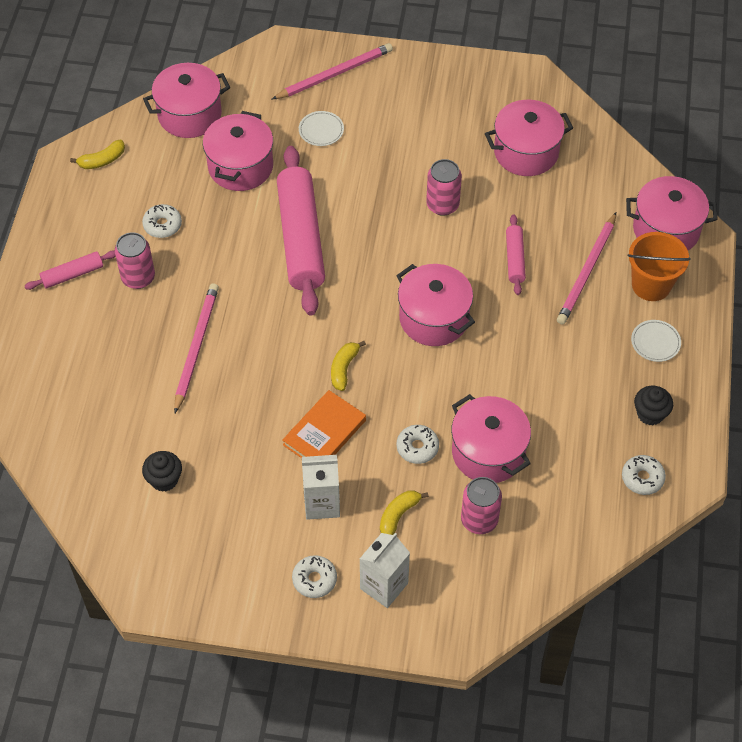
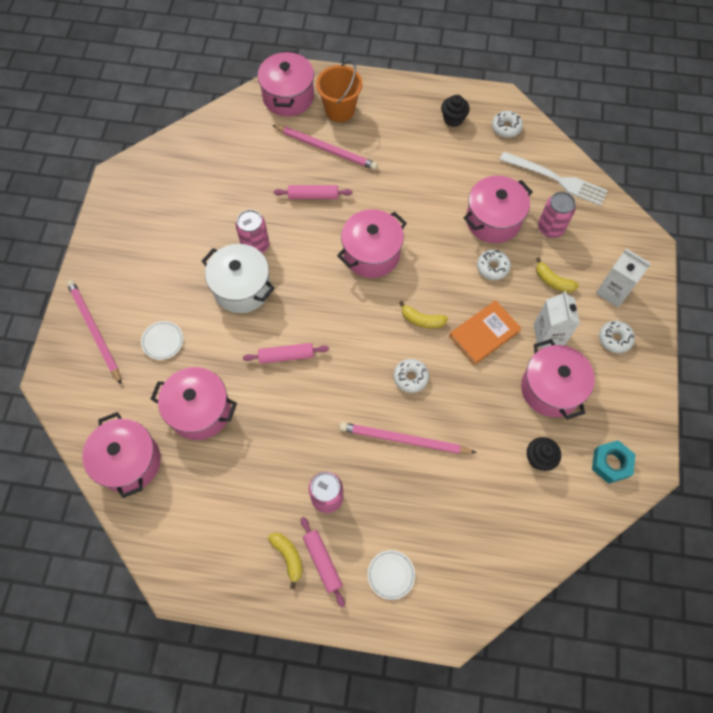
camera: 90 degrees left, 10 degrees up
(102, 160) = (180, 545): yellow banana -> yellow banana (288, 557)
(152, 555) = (611, 463): none -> turquoise nut
(162, 225) = (266, 479): white donut -> white donut (410, 377)
(301, 238) = (286, 355): pink rolling pin -> pink rolling pin, size x0.47
(324, 432) = (484, 334): orange book -> orange book turned 75 degrees counterclockwise
(386, 195) = (242, 288): none -> white pot
(526, 152) = (203, 183): pink pot -> pink pot (551, 389)
(559, 534) = (556, 179): none -> white fork
(655, 342) = (391, 111): white plate -> white plate (391, 575)

